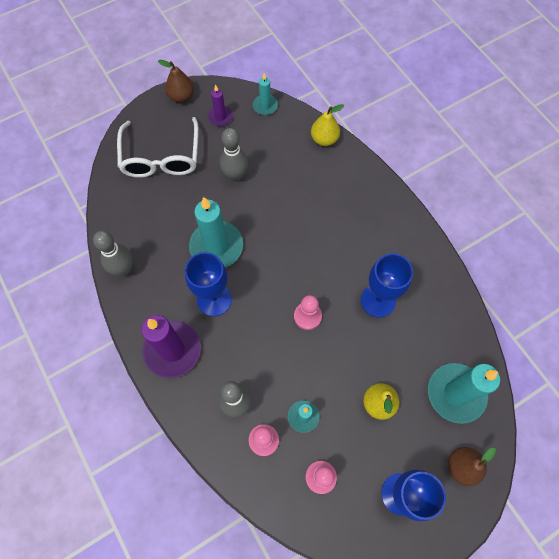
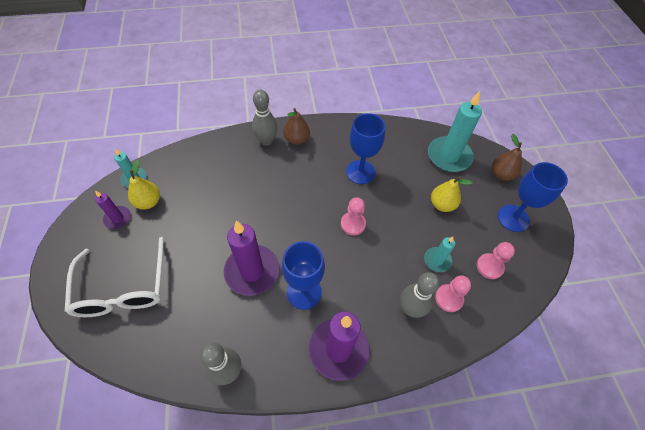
camera: 70 degrees left, 10 degrees down
(161, 157) = (123, 288): white glasses -> white glasses turned 60 degrees clockwise
(181, 96) = (66, 244): brown pear -> brown pear (297, 139)
(216, 246) = (252, 271): turquoise candle -> purple candle
(235, 175) = (189, 228): grey bowling pin -> grey bowling pin (266, 141)
(324, 139) = (199, 150): yellow pear -> yellow pear (148, 202)

